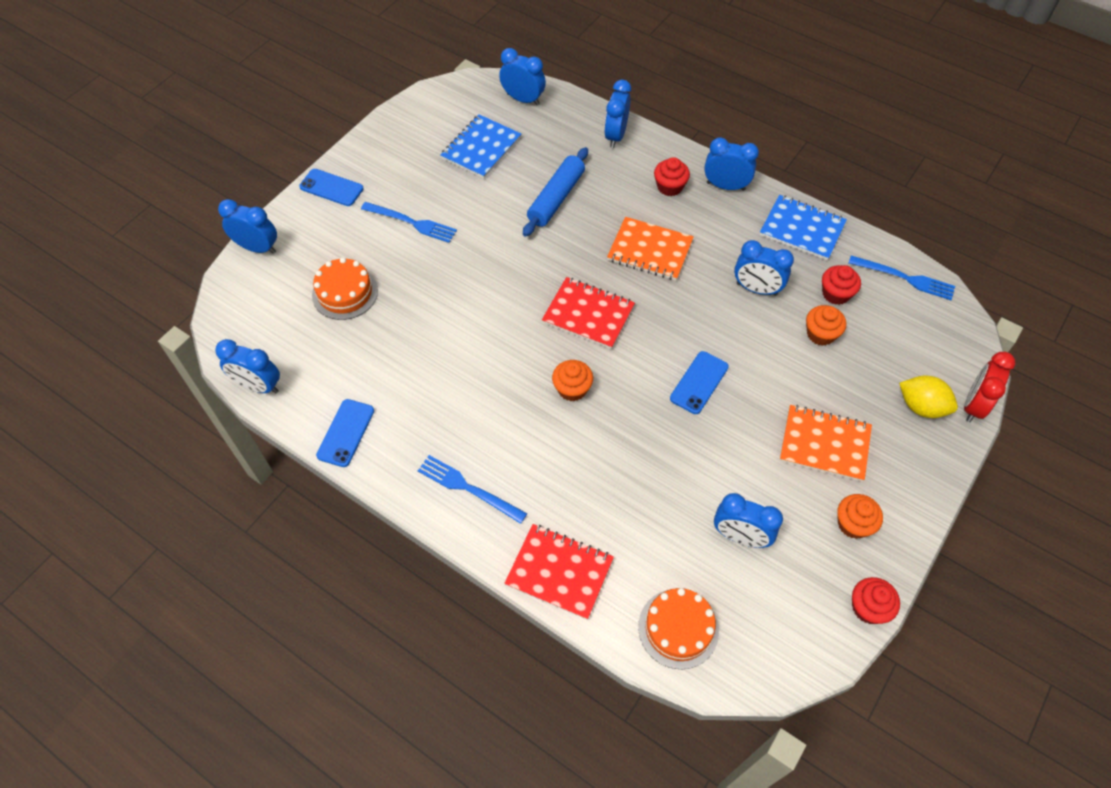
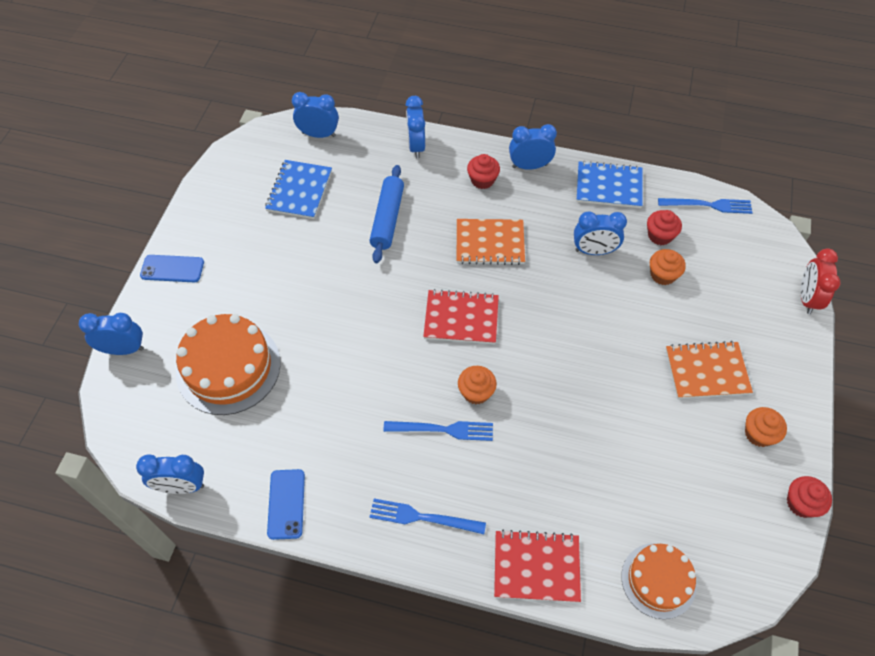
camera: 20 degrees left, 0 degrees up
(345, 293) = (228, 367): orange cake -> orange cake, size x1.61
(412, 223) = (264, 280): blue fork -> blue fork (443, 430)
(699, 382) = (582, 350): blue phone -> none
(740, 536) = (674, 478): blue clock -> none
(921, 407) = (768, 313): yellow lemon -> none

